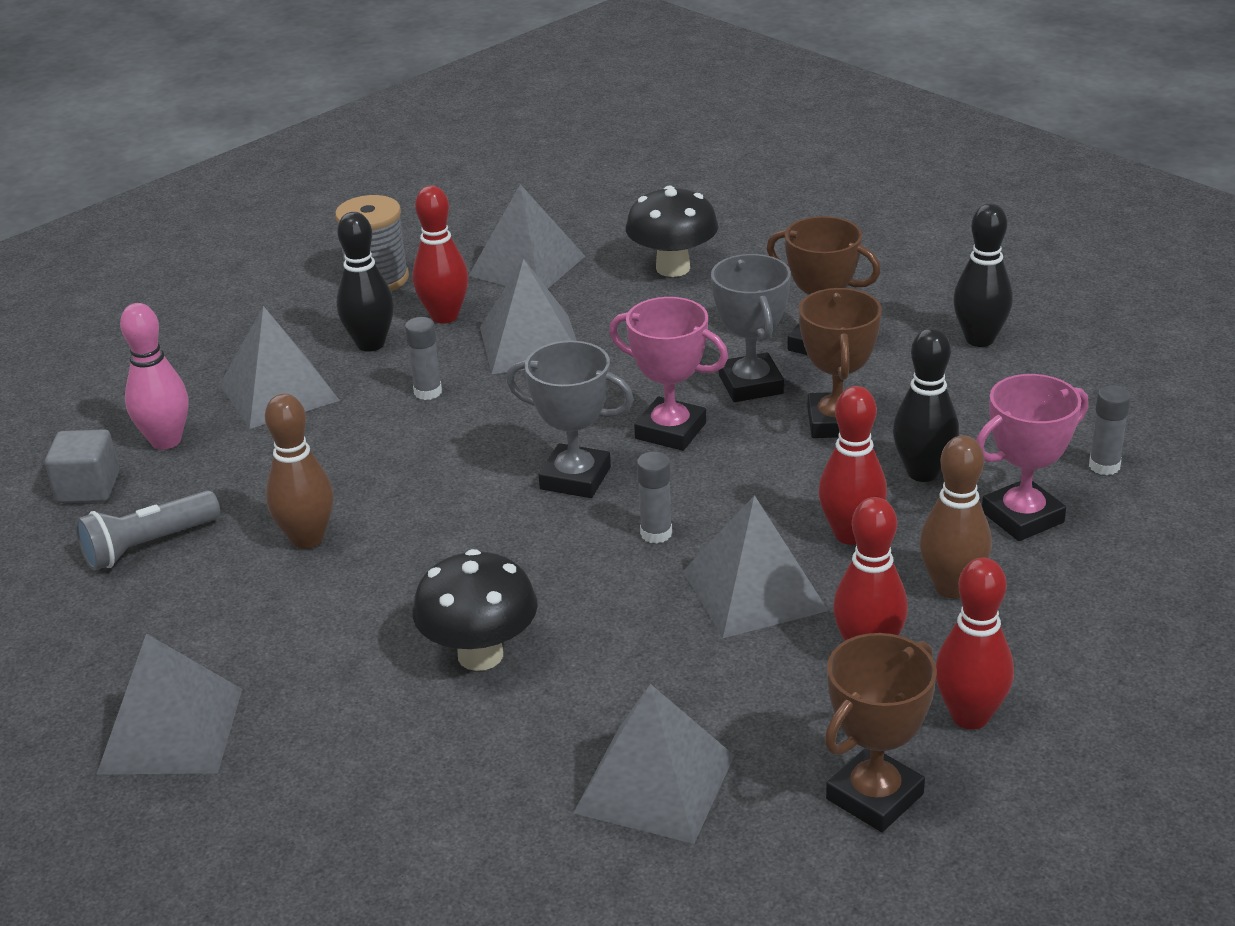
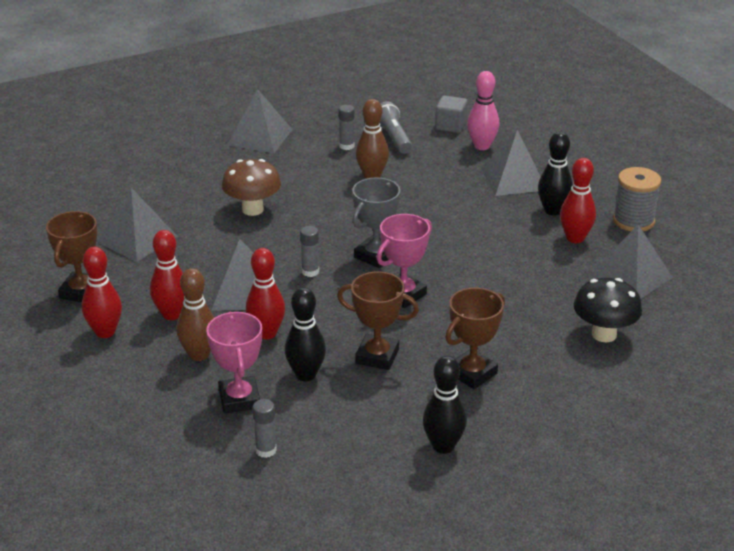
camera: 105 degrees right, 0 degrees up
(428, 392) = (489, 222): grey glue stick -> grey glue stick (346, 146)
(480, 655) = (252, 209): black mushroom -> brown mushroom
(530, 344) = (527, 263): grey pyramid -> none
(751, 384) = (437, 334): grey trophy -> none
(874, 796) = (81, 292): brown trophy -> brown trophy turned 45 degrees clockwise

